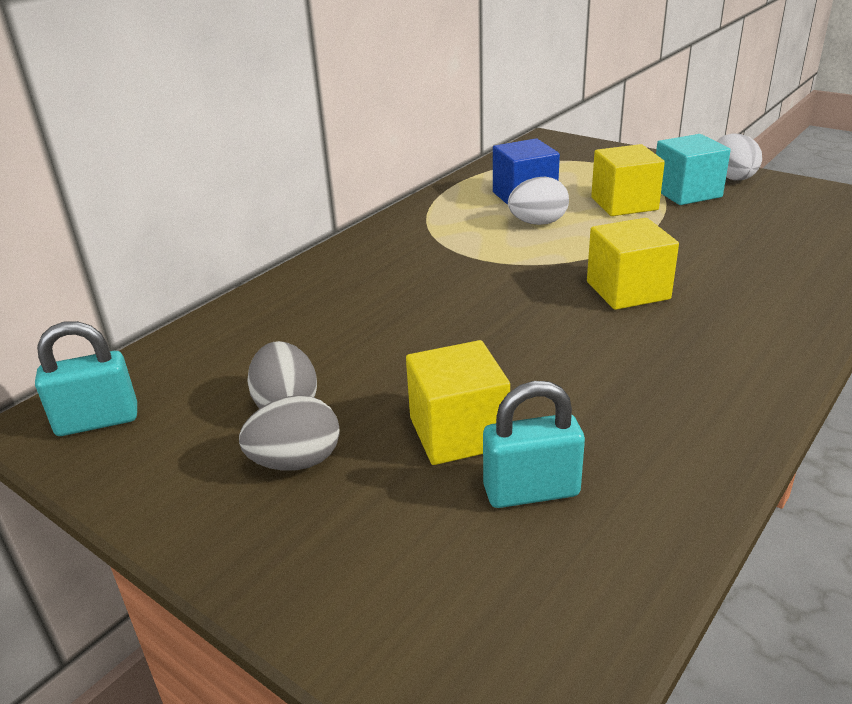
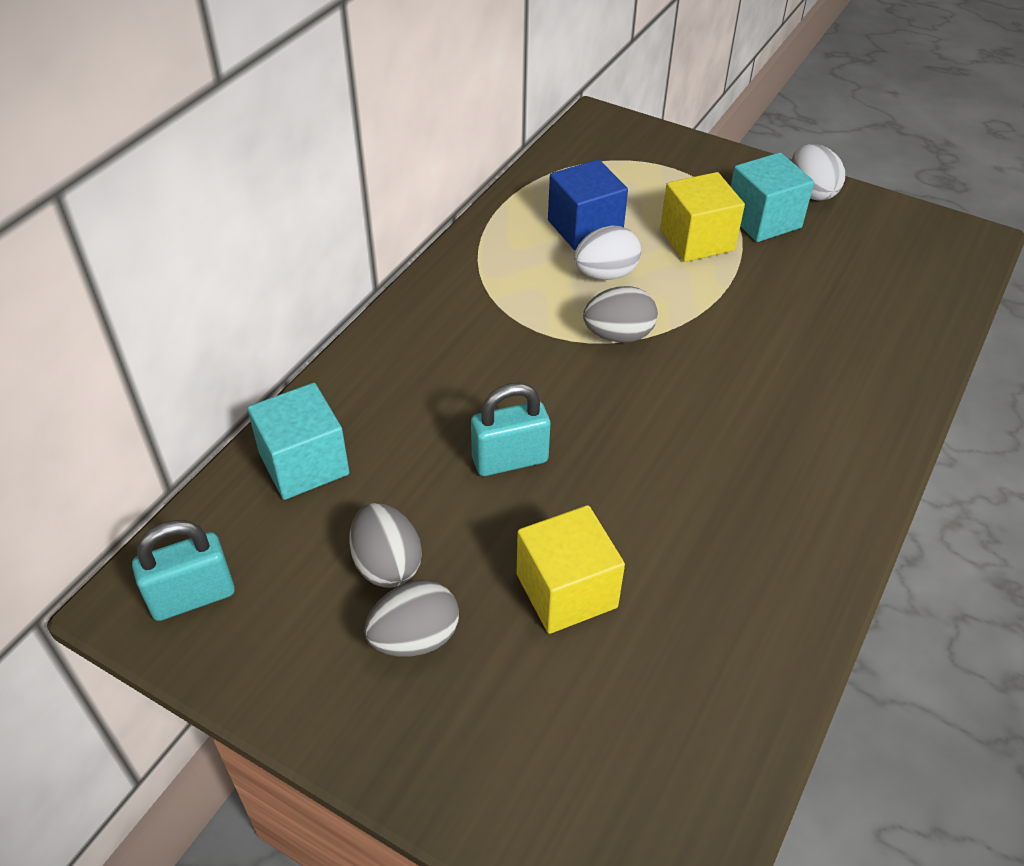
camera: 10 degrees left, 15 degrees up
(234, 334) = (304, 464): none -> turquoise cube
(531, 491) = (645, 659): turquoise padlock -> turquoise padlock (510, 460)
(543, 259) = (618, 335): none -> grey egg
(627, 290) = (711, 382): yellow cube -> none

